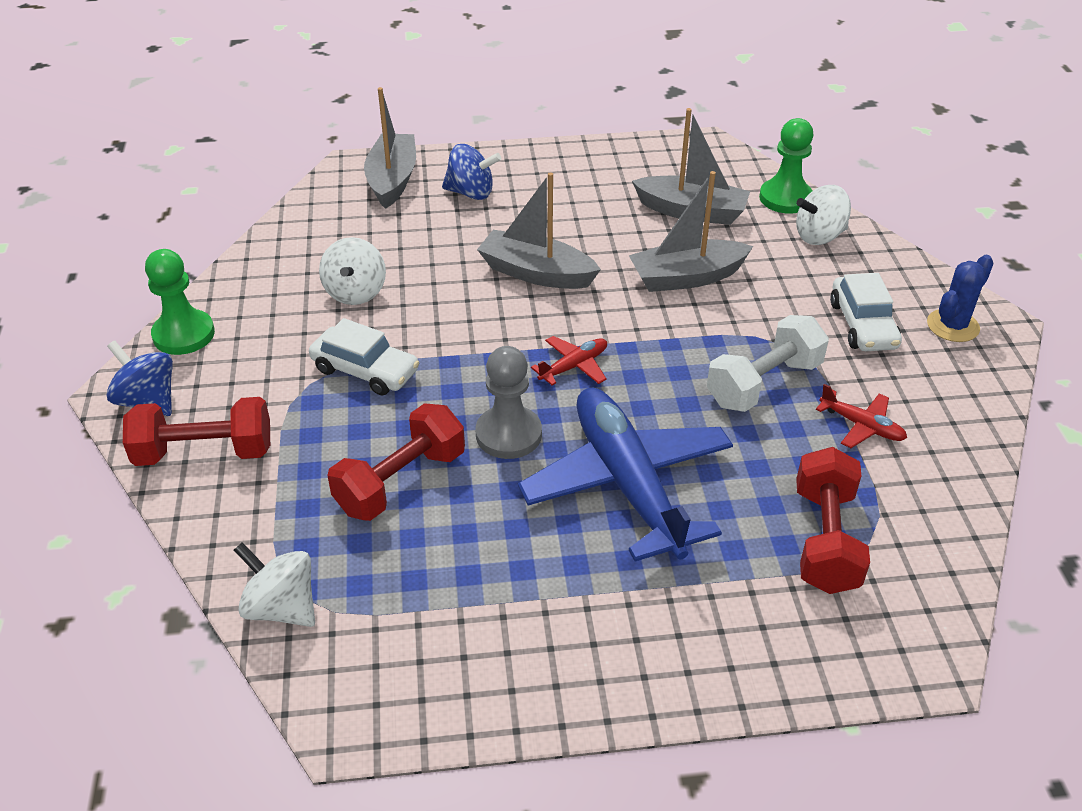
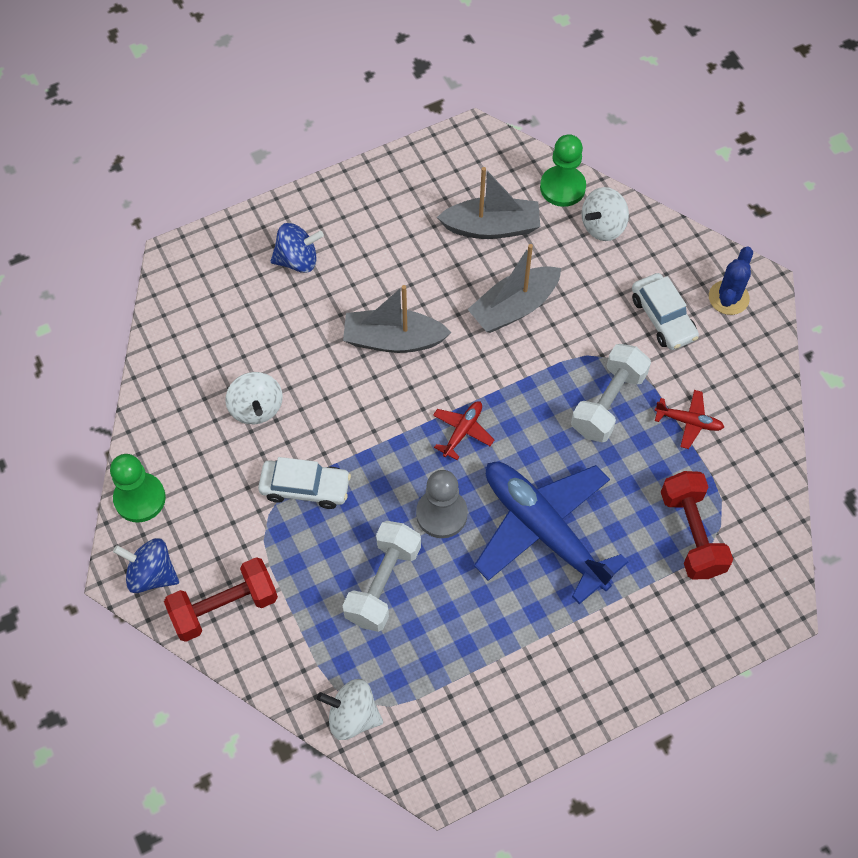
camera: 20 degrees left, 20 degrees up
(392, 180) = (221, 264): grey boat -> none
(401, 482) = (383, 584): red dumbbell -> white dumbbell

